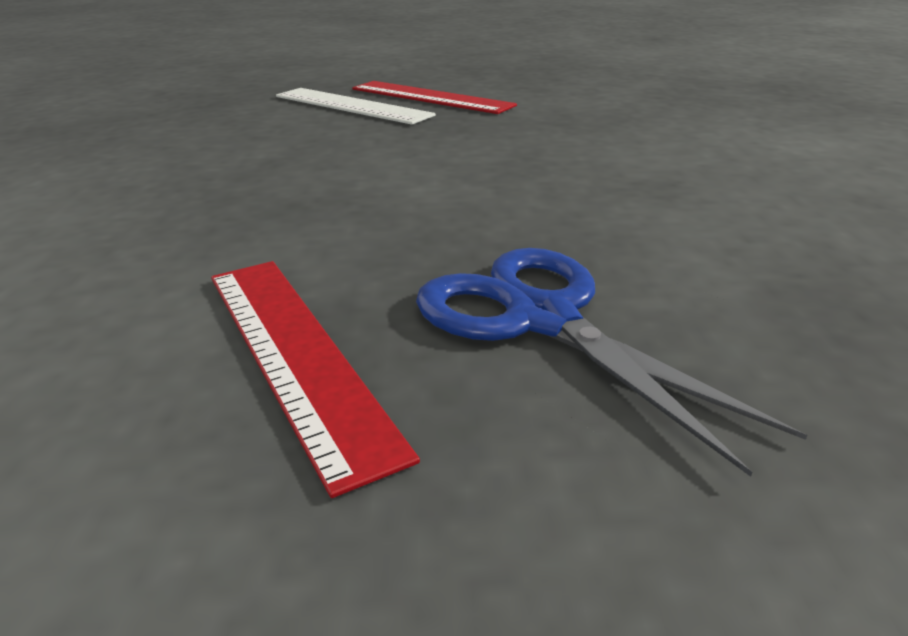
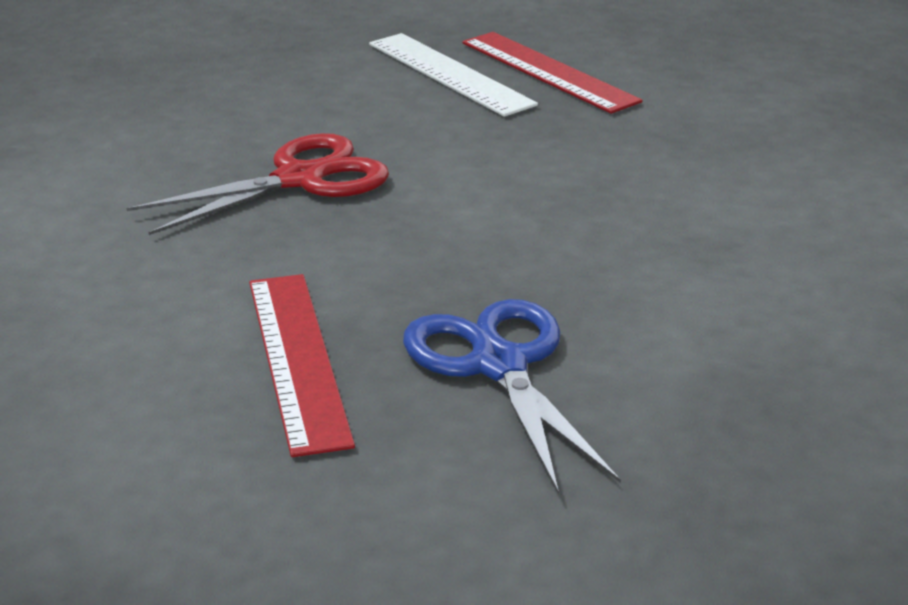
camera: 15 degrees right, 0 degrees up
(243, 184) = (300, 179): none -> red scissors

